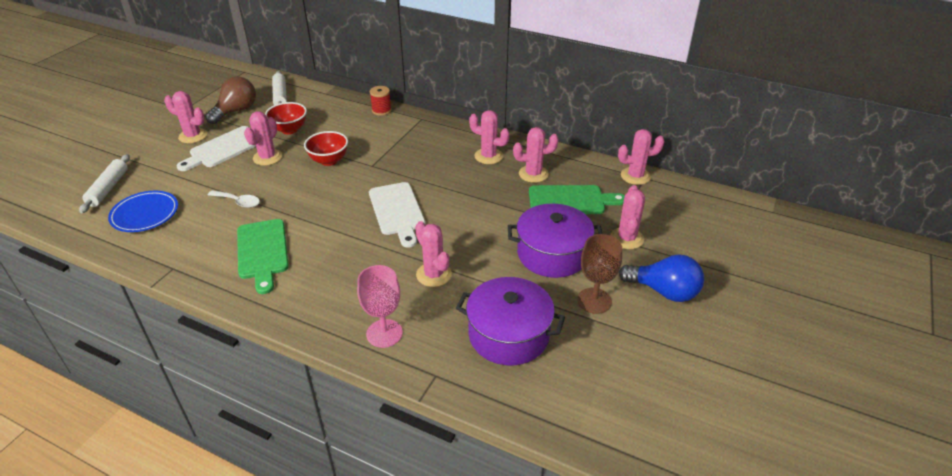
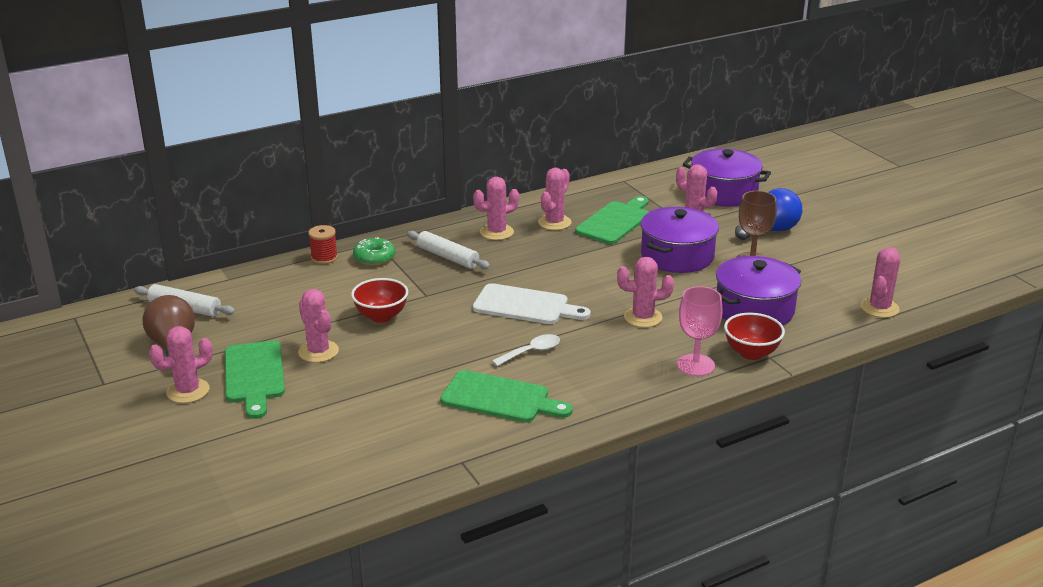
camera: 55 degrees left, 10 degrees down
(108, 188) = (226, 480): white rolling pin -> white rolling pin (448, 257)
(145, 214) = (327, 461): blue plate -> none
(224, 148) = (254, 376): white cutting board -> green cutting board
(238, 202) = (386, 392): white spoon -> white spoon (532, 352)
(289, 130) = (277, 323): red bowl -> red bowl (751, 353)
(400, 126) = (374, 258): none -> green donut
(635, 176) = (617, 183): pink cactus -> pink cactus (879, 308)
(698, 237) = (724, 193): none -> purple pot

